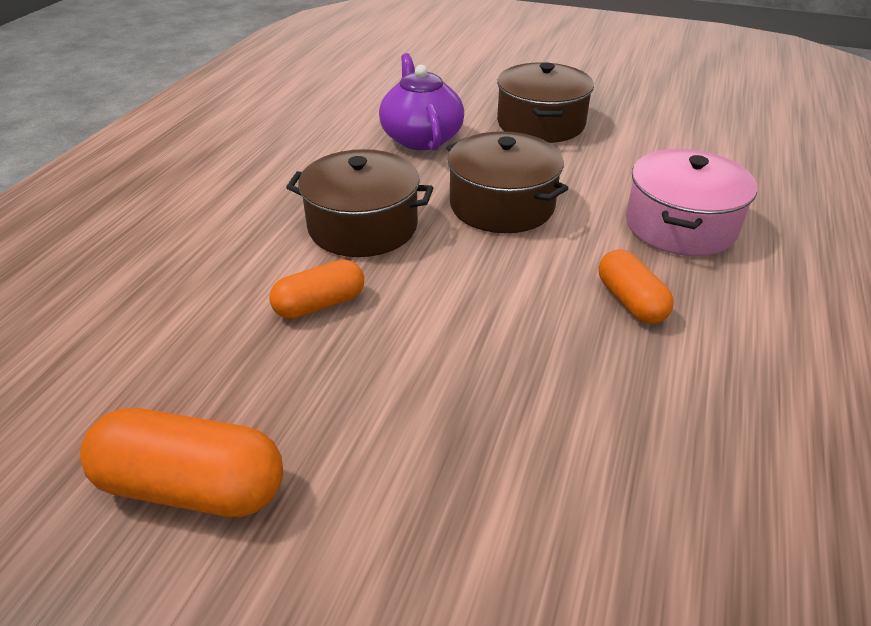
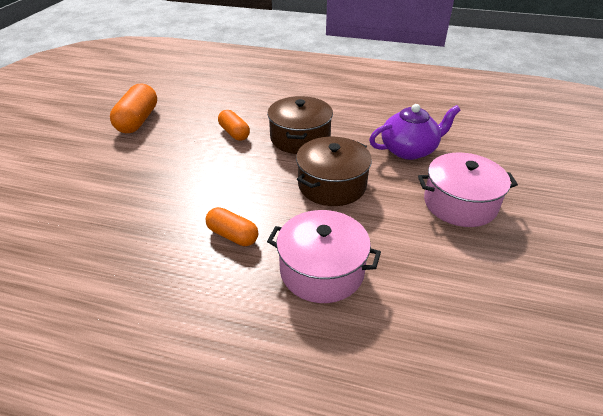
camera: 85 degrees right, 0 degrees up
(540, 123) = (460, 203): brown pot -> pink pot
(630, 301) = (233, 235): orange capsule -> orange capsule turned 60 degrees clockwise

